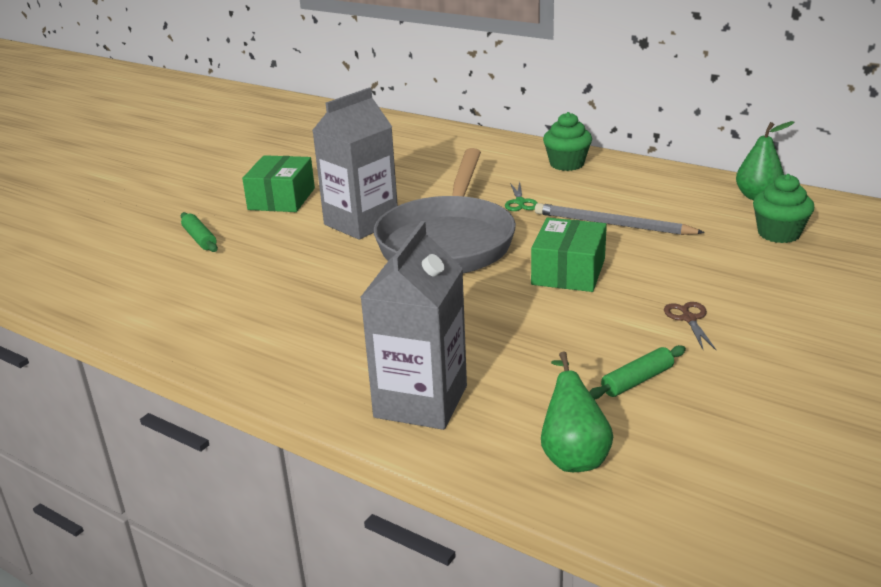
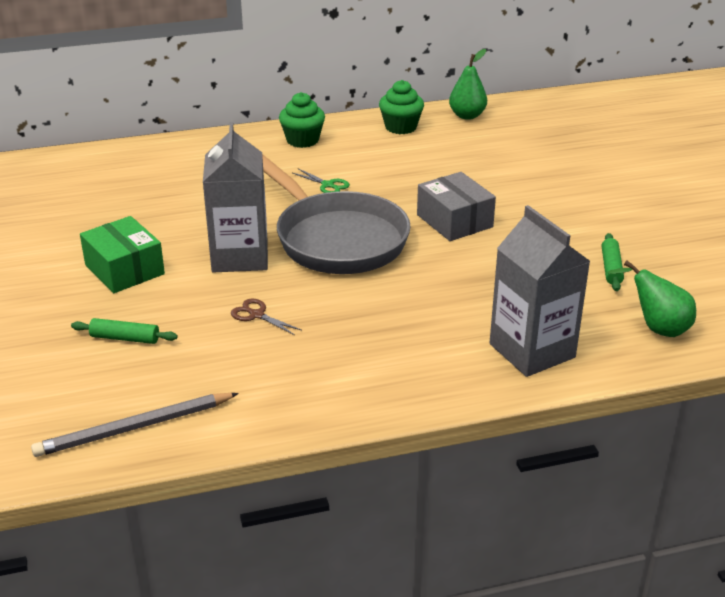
camera: 50 degrees left, 5 degrees up
(568, 272) = (454, 221): green box -> grey box
(613, 224) = (419, 174): grey pencil -> grey pencil (135, 428)
(689, 318) = (570, 217): brown scissors -> brown scissors (256, 315)
(778, 234) = (521, 137): green cupcake -> green cupcake (401, 127)

